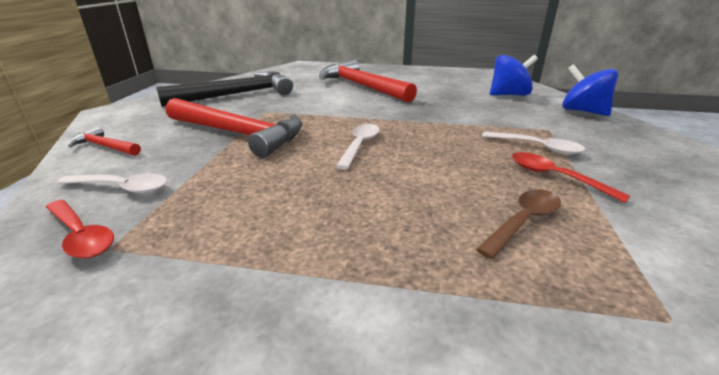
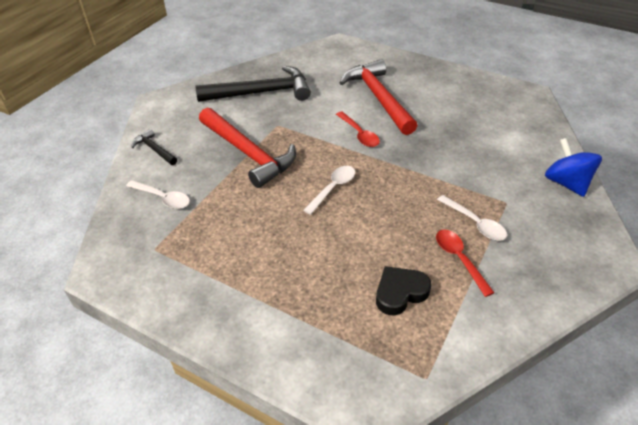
camera: 20 degrees right, 15 degrees up
(81, 236) = (140, 236): red spoon -> red spoon (359, 134)
(105, 146) = (154, 149): red hammer -> black hammer
(508, 95) = (515, 141): blue spinning top -> none
(523, 221) = (400, 293): brown spoon -> black heart

